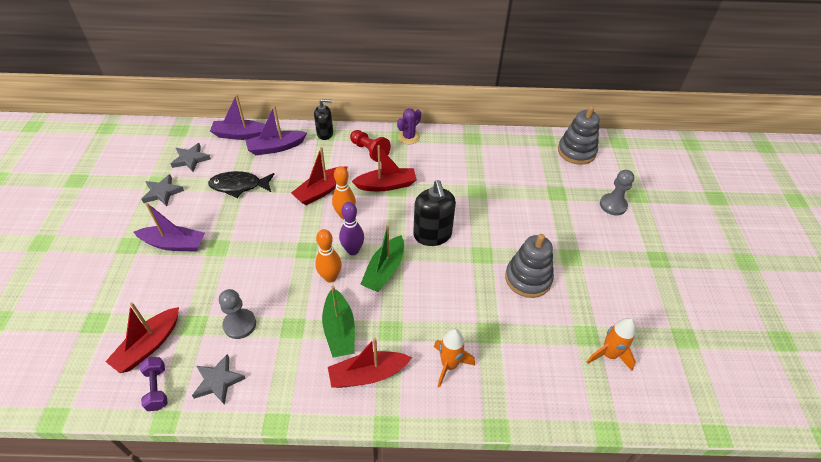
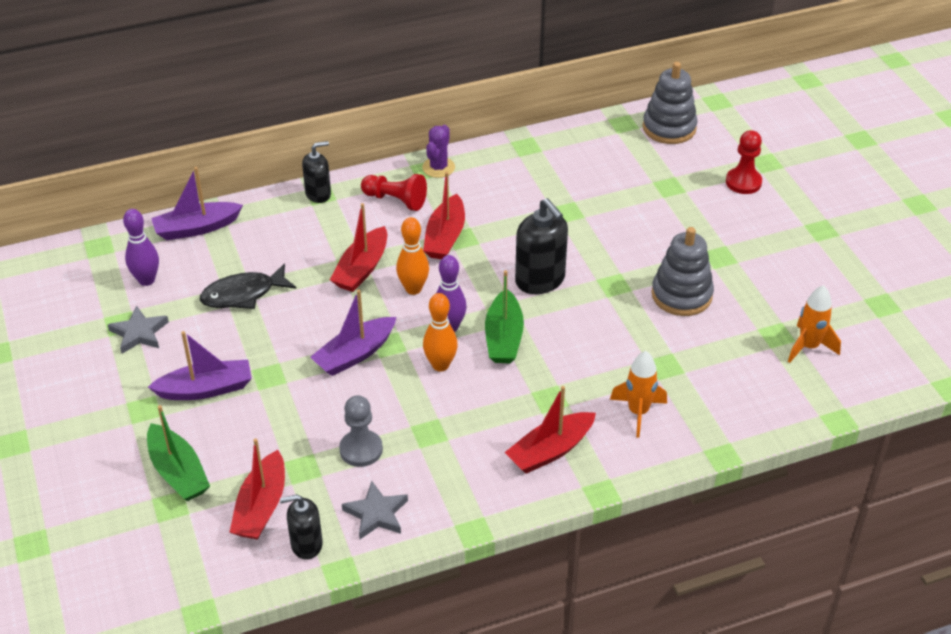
camera: 20 degrees left, 5 degrees down
(157, 388) = (306, 544): purple dumbbell -> black soap dispenser
(190, 159) = (146, 280): grey star -> purple bowling pin
(276, 147) = (260, 231): purple boat -> purple boat (355, 354)
(339, 330) = (488, 417): green boat -> green boat (178, 472)
(386, 185) = (445, 237): red boat -> red boat turned 135 degrees clockwise
(613, 205) = (743, 182): grey pawn -> red pawn

